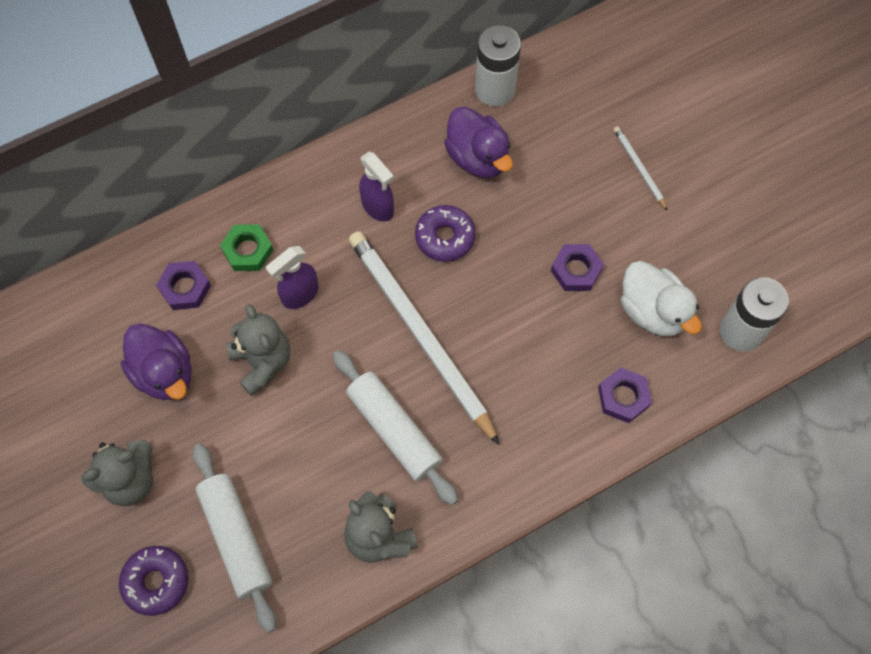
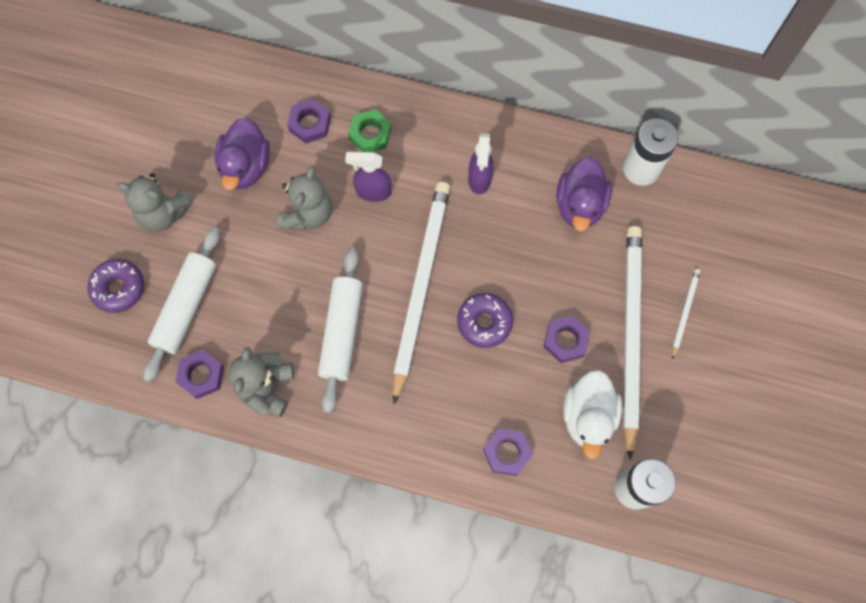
camera: 45 degrees right, 5 degrees up
(311, 581) = (201, 375): none -> purple nut
(445, 237) = (502, 238): purple donut -> purple donut (484, 322)
(618, 221) = (630, 335): none -> white pencil

